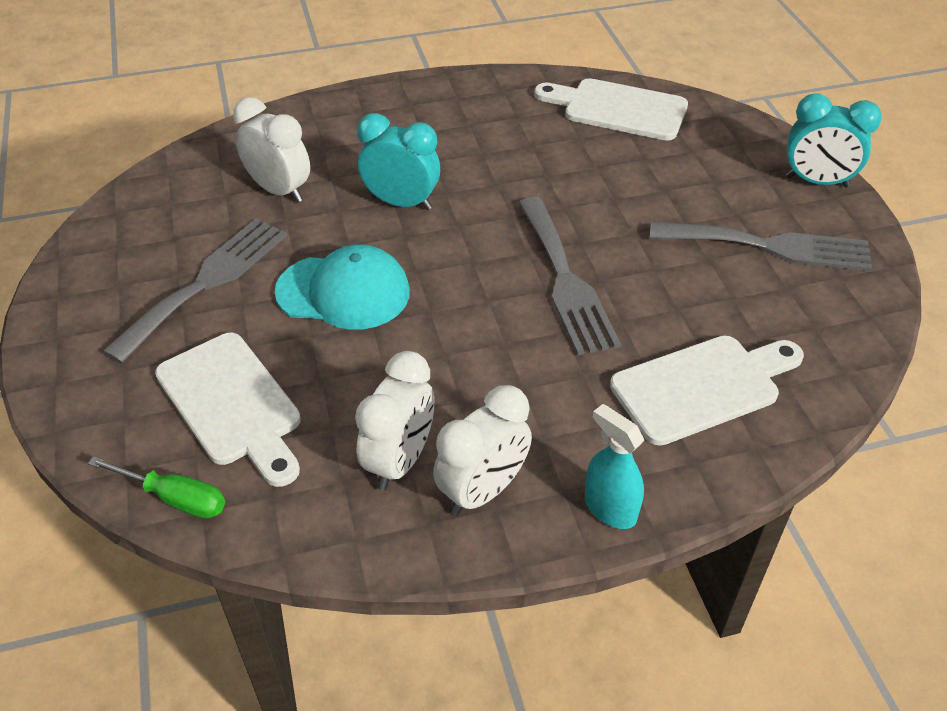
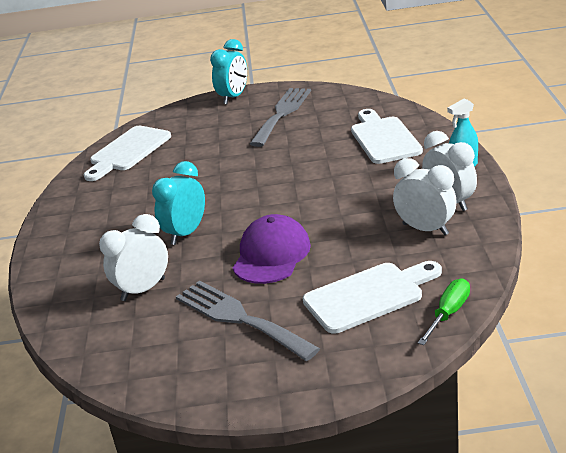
camera: 75 degrees left, 15 degrees down
(343, 292) = (271, 255): turquoise cap -> purple cap
(565, 280) = (288, 174): grey fork -> none

